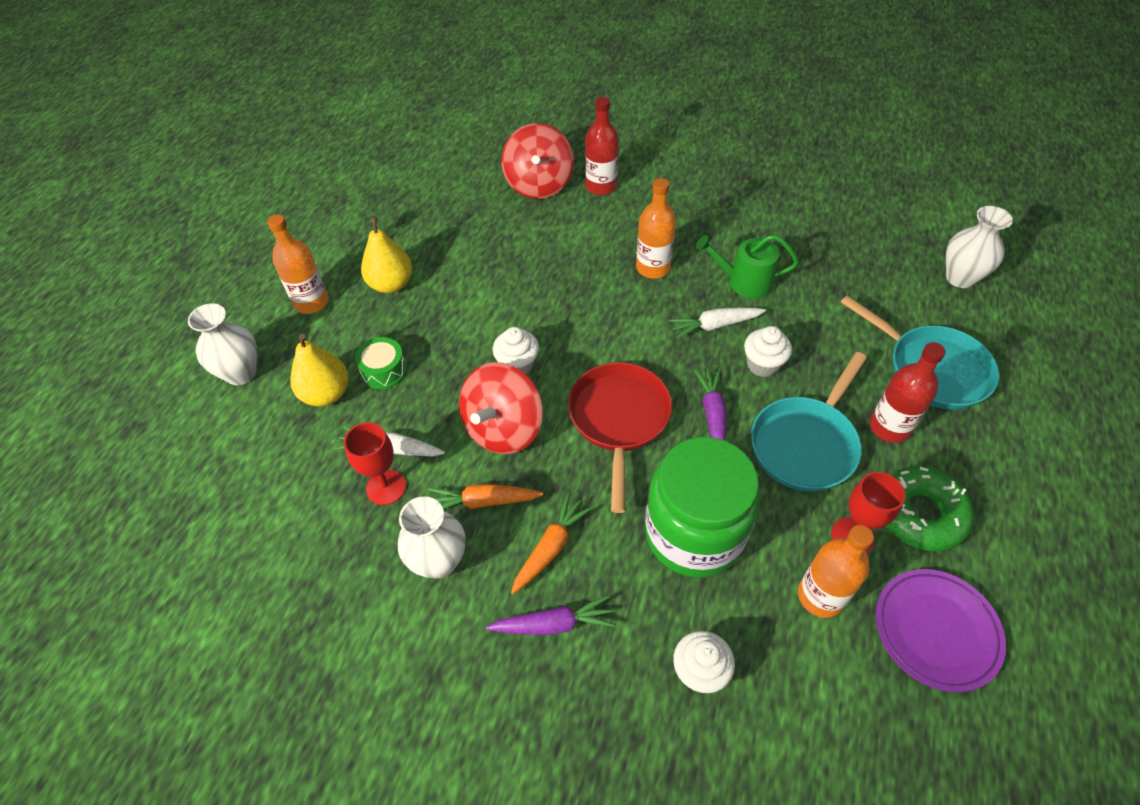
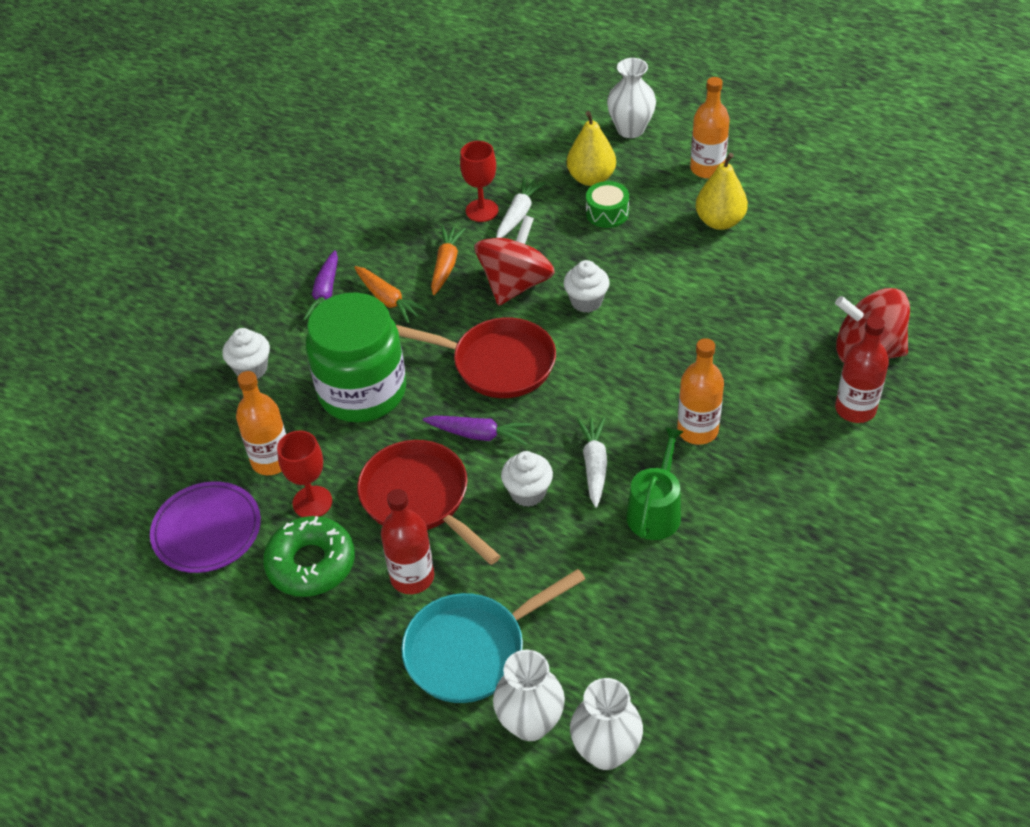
camera: 105 degrees right, 5 degrees down
(439, 561) = (403, 236): white vase -> white vase (530, 723)
(503, 428) = (515, 284): red spinning top -> red spinning top turned 75 degrees clockwise
(805, 444) = (419, 499): turquoise pan -> red pan

